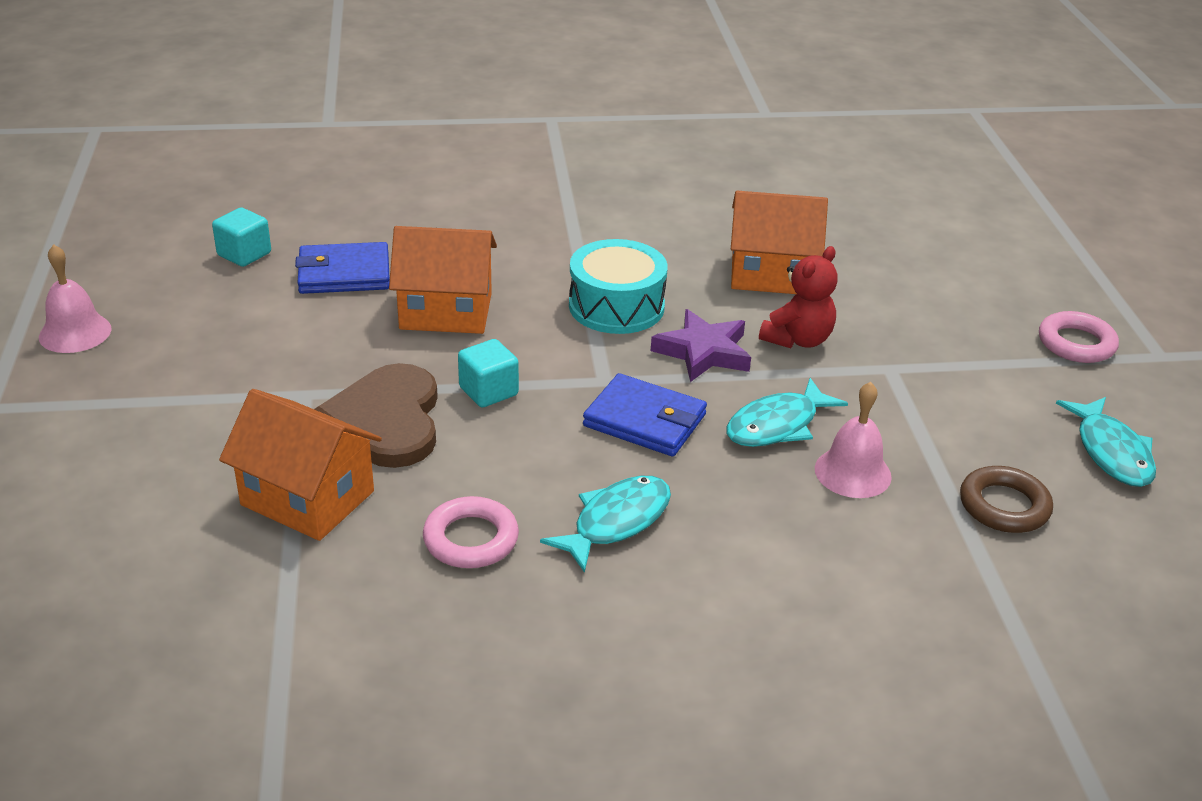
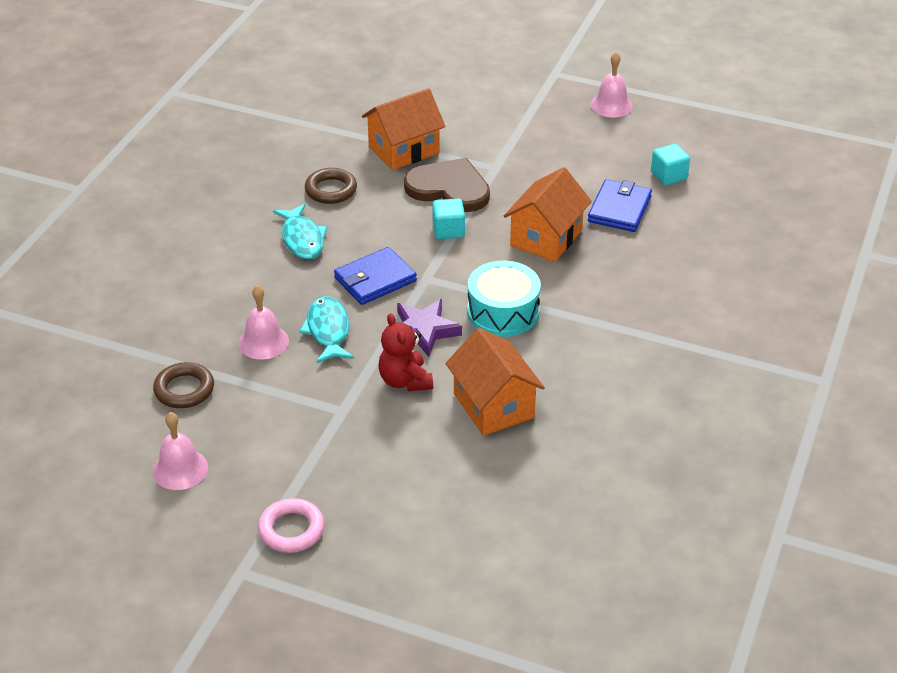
camera: 120 degrees right, 5 degrees up
(471, 539) = (331, 190): pink ring -> brown ring
(771, 274) = (493, 405): orange house -> orange house turned 60 degrees counterclockwise
(1111, 452) = (180, 469): turquoise fish -> pink bell

